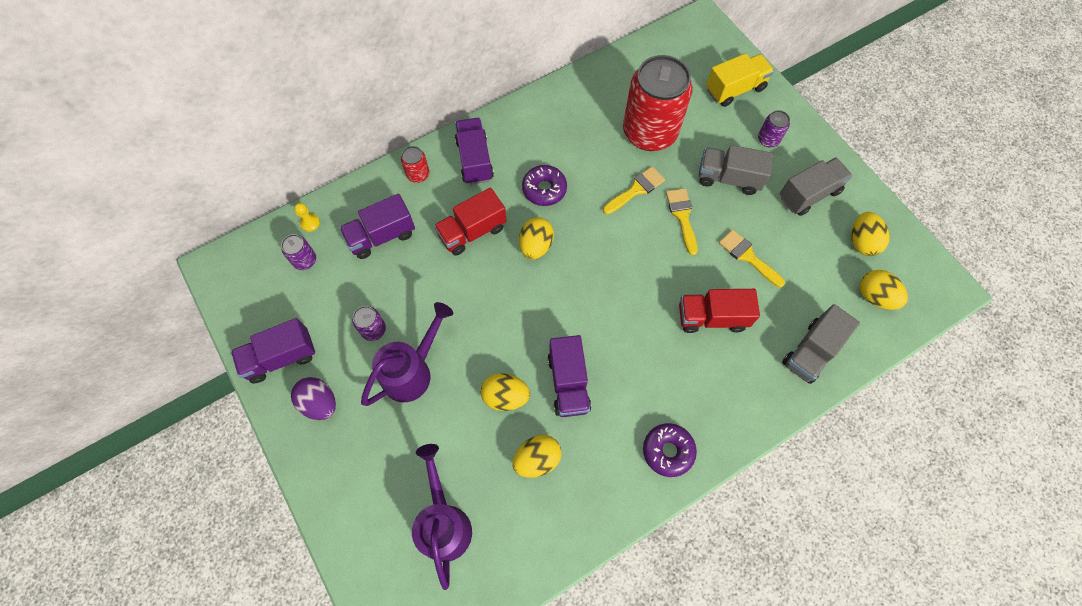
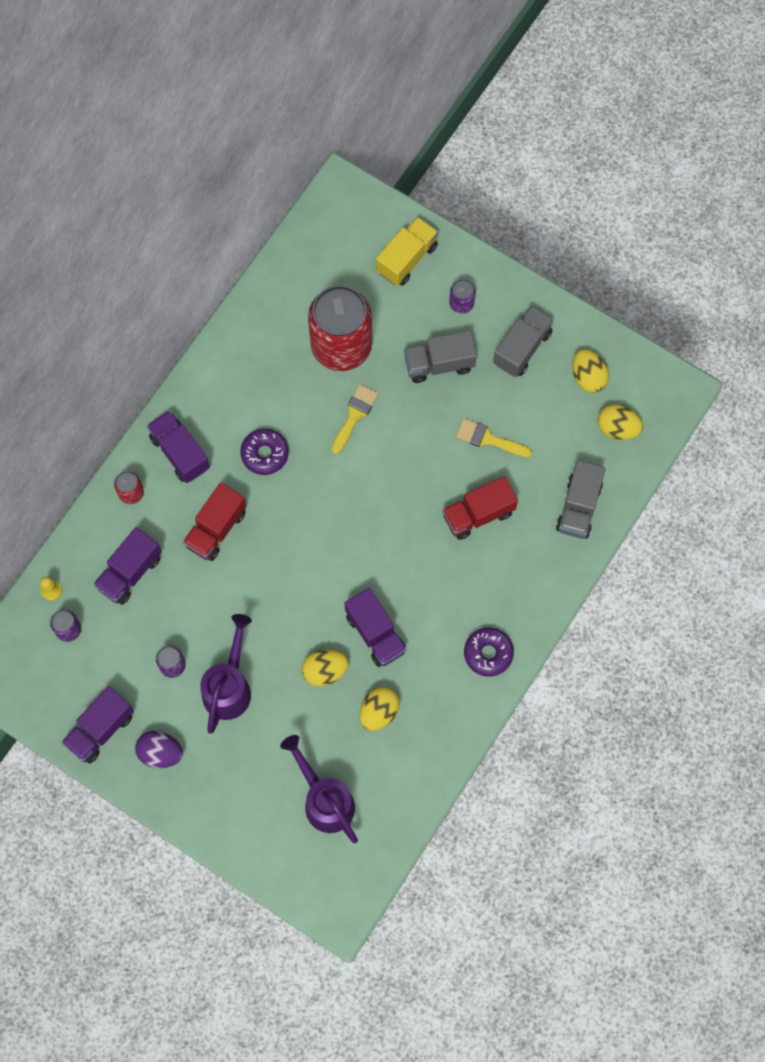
camera: 25 degrees left, 5 degrees up
(536, 246) = (284, 516): yellow egg -> none
(682, 216) = (410, 424): yellow brush -> none

